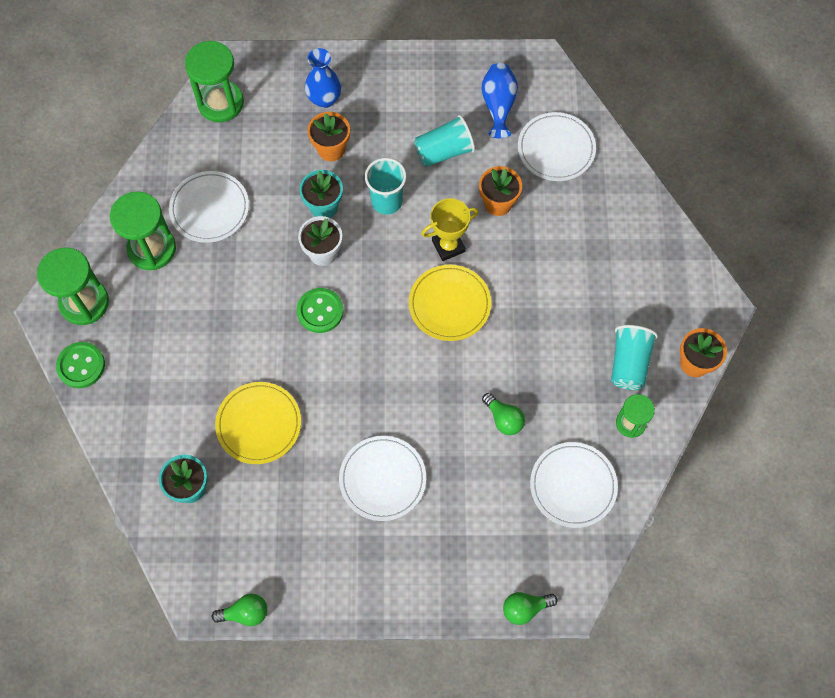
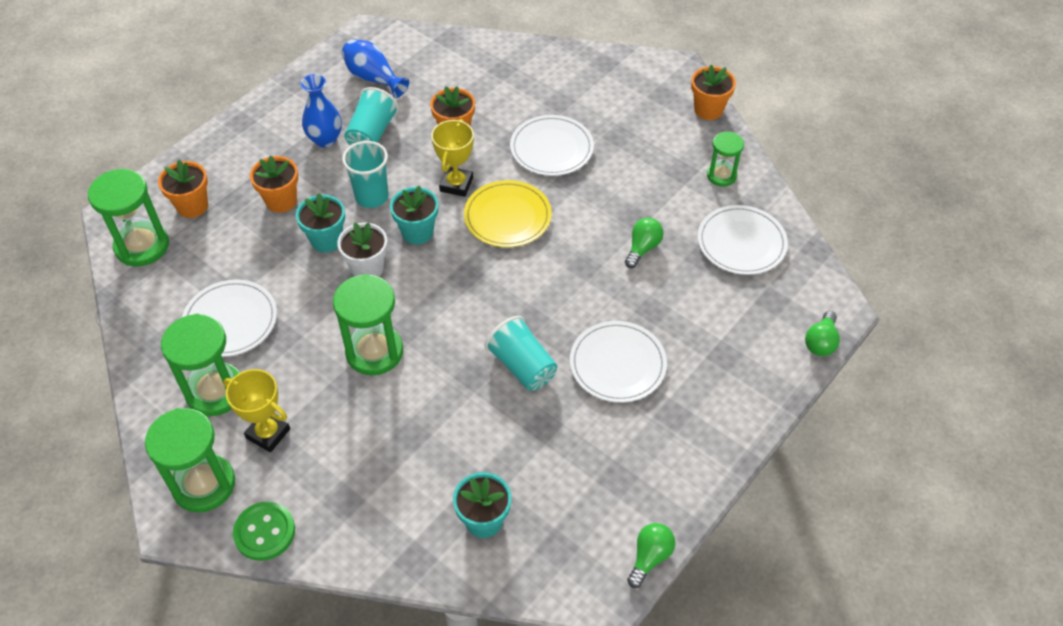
camera: 50 degrees left, 15 degrees down
(147, 306) = (268, 433): none -> yellow trophy
(259, 424) = (476, 422): yellow plate -> none
(260, 315) = (374, 352): none -> green hourglass
(278, 101) = (192, 206): none -> orange flower pot
(320, 311) = (418, 306): green button -> none
(324, 99) = (231, 175): blue vase -> blue vase (325, 139)
(382, 257) = (417, 232): none -> turquoise flower pot
(504, 419) = (642, 248): green light bulb -> green light bulb turned 60 degrees counterclockwise
(556, 149) = (449, 71): white plate -> white plate (551, 148)
(629, 363) = (671, 145): turquoise cup -> turquoise cup (522, 366)

